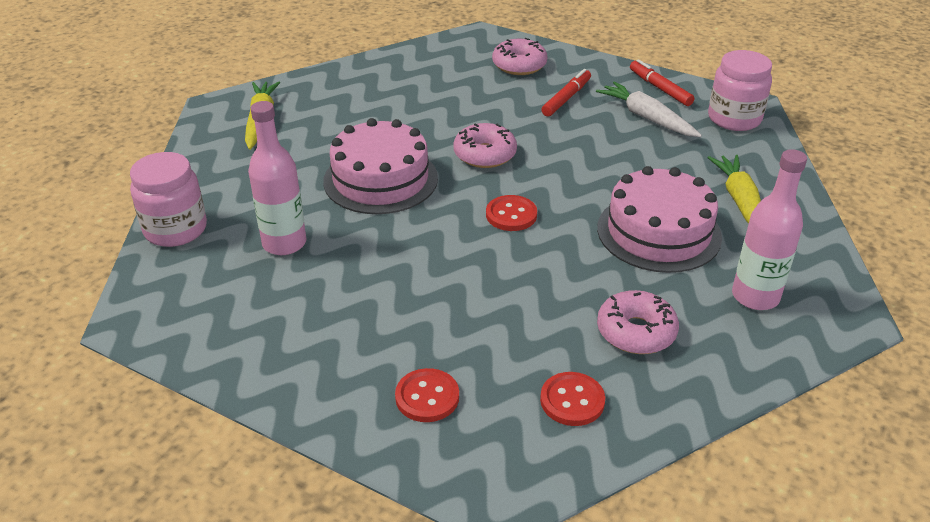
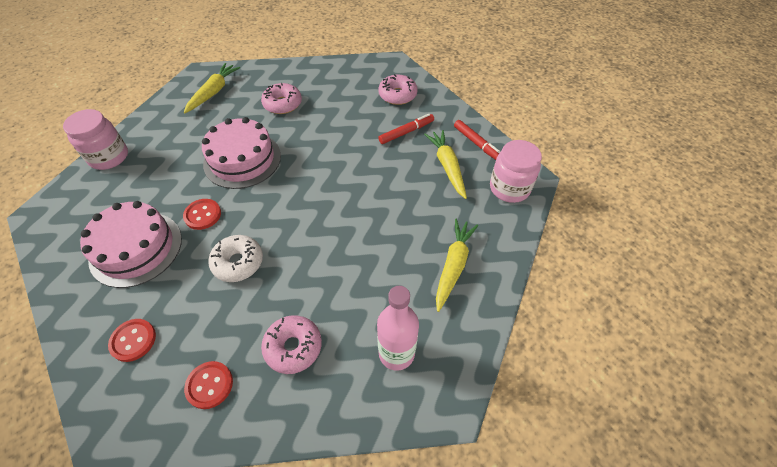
camera: 25 degrees right, 15 degrees up
(284, 243) = (153, 189): pink bottle -> none
(485, 154) = (318, 161): pink donut -> pink donut (282, 104)
(485, 279) = (238, 262): none -> white donut
(511, 215) = (294, 217): red button -> red button (203, 215)
(647, 118) = (447, 166): white carrot -> yellow carrot
(658, 232) = (376, 268): pink cake -> pink cake (136, 248)
(660, 88) = (477, 144): red marker -> red marker turned 150 degrees clockwise

